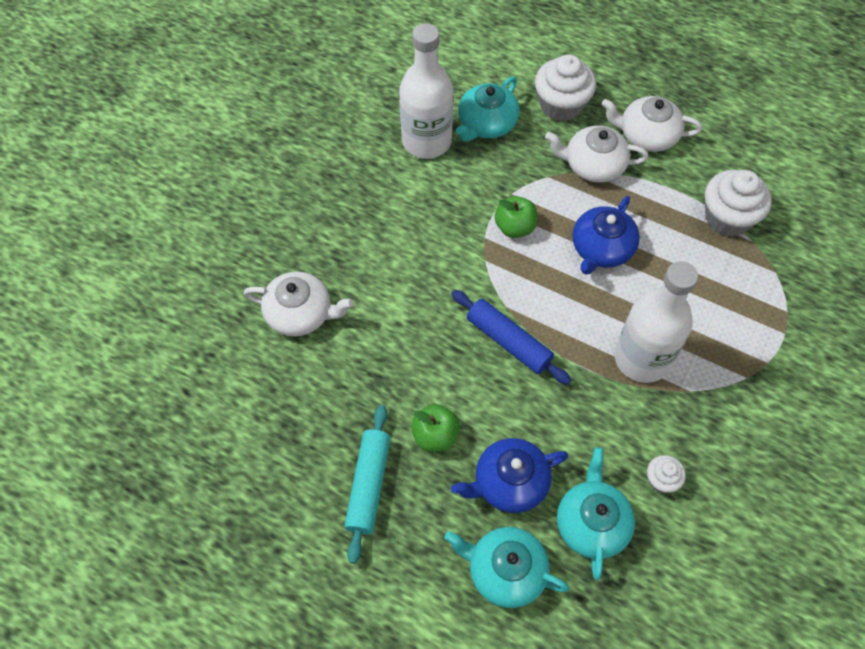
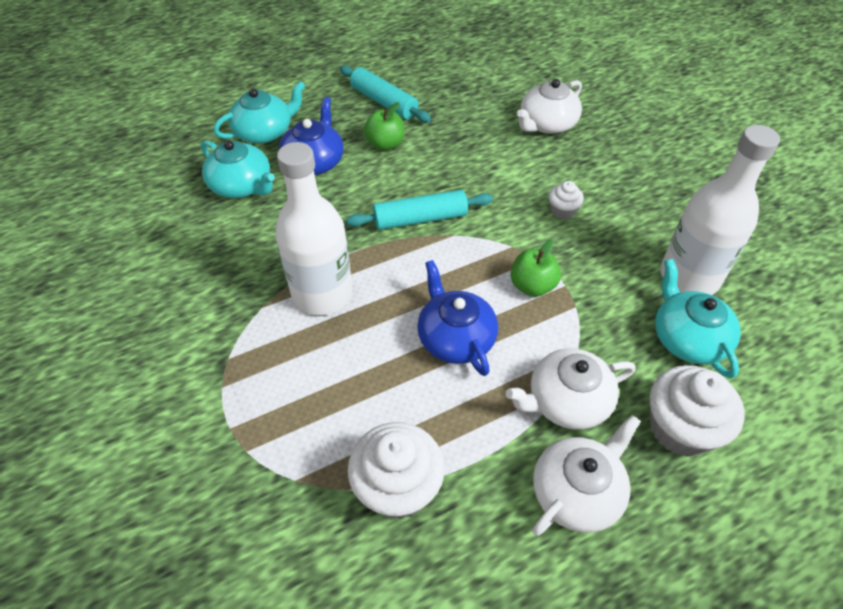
camera: 125 degrees right, 10 degrees down
(508, 342) = (420, 219): blue rolling pin -> turquoise rolling pin
(593, 165) = (566, 401): white teapot -> white teapot turned 150 degrees counterclockwise
(661, 480) = (223, 240): white cupcake -> white cupcake (562, 211)

